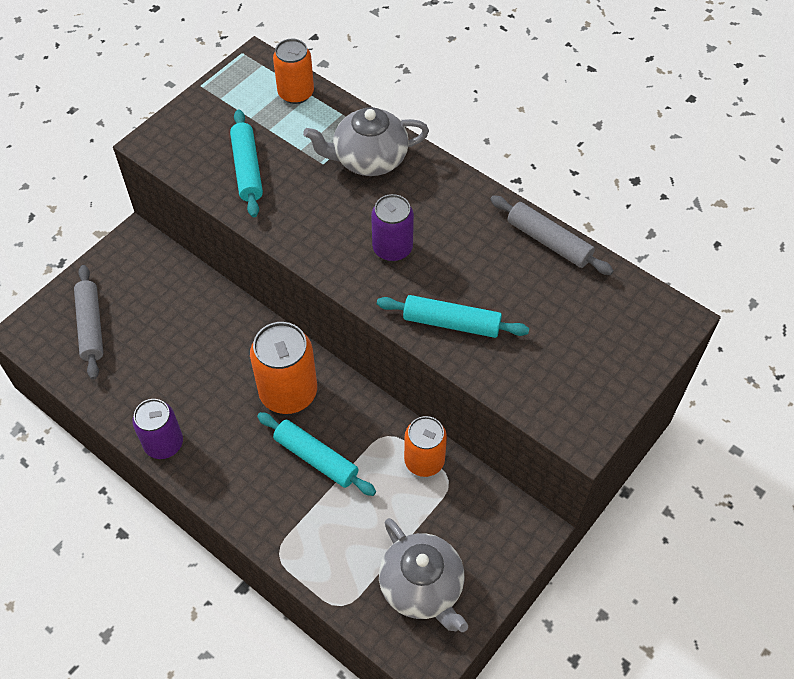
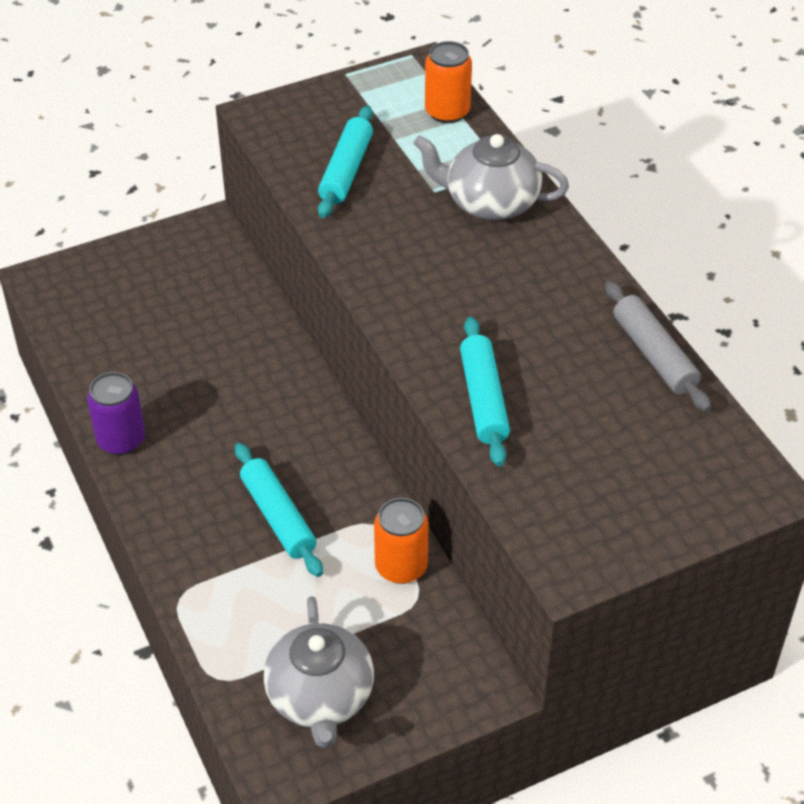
camera: 25 degrees right, 10 degrees down
(91, 326) = (113, 297): grey rolling pin -> none
(288, 392) = (287, 438): orange can -> none
(392, 248) = (461, 301): purple can -> none
(451, 323) = (483, 399): turquoise rolling pin -> turquoise rolling pin turned 45 degrees clockwise

